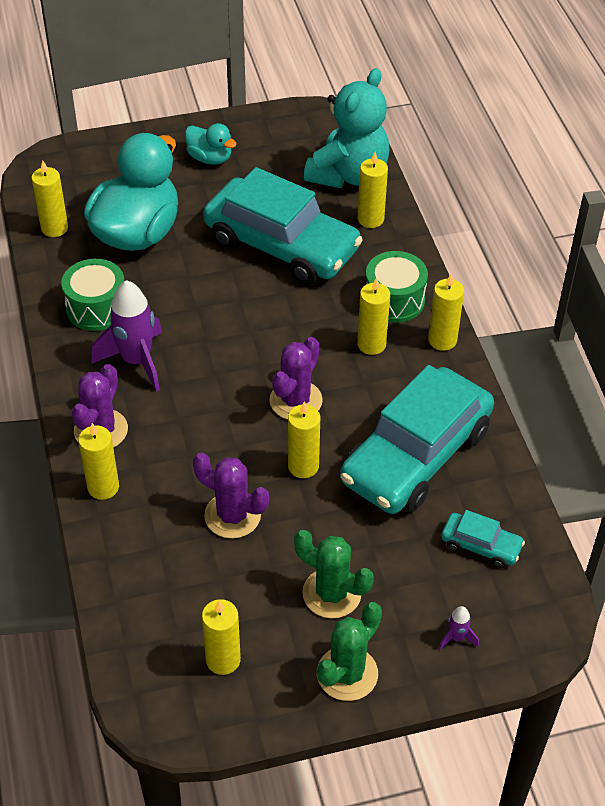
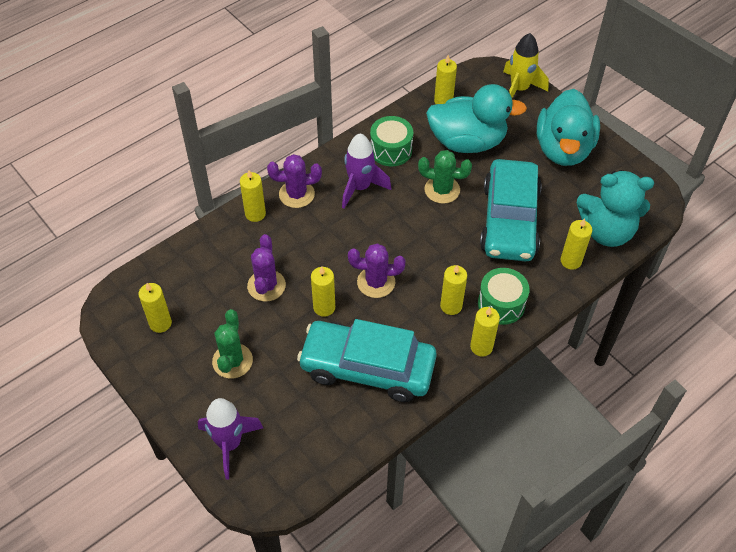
camera: 65 degrees right, 5 degrees up
(90, 155) = (519, 89): none -> yellow rocket
(210, 158) = (563, 149): turquoise duck -> turquoise duck, size x2.06
(347, 674) = (177, 392): green cactus -> green cactus (442, 190)
(456, 637) = (229, 444): purple rocket -> purple rocket, size x2.28
(481, 545) = (310, 433): turquoise car -> none

